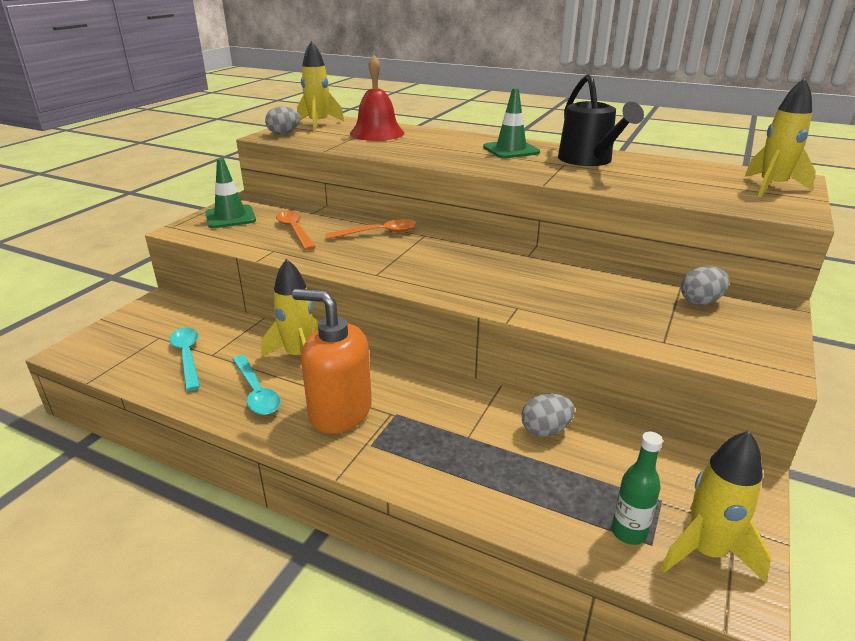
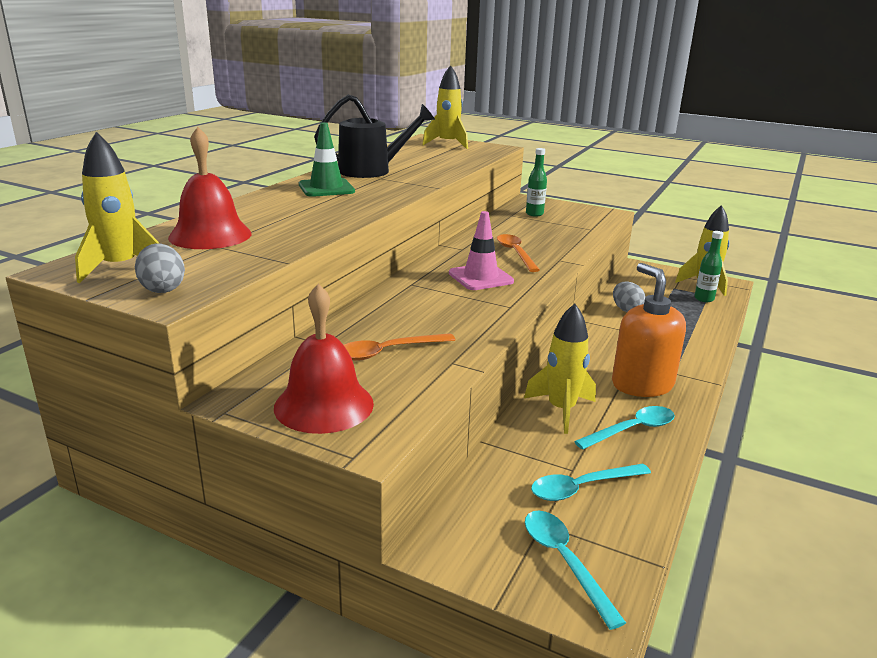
camera: 90 degrees left, 5 degrees down
(118, 343) = (564, 561): none -> turquoise spoon
(230, 217) = (324, 405): green traffic cone -> red bell
(340, 412) = (642, 384): orange soap dispenser -> orange soap dispenser turned 135 degrees clockwise
(378, 233) = (403, 304): orange spoon -> orange spoon (515, 253)
(446, 263) = (480, 277): none -> pink traffic cone
(700, 301) = (534, 214): grey egg -> green bottle

